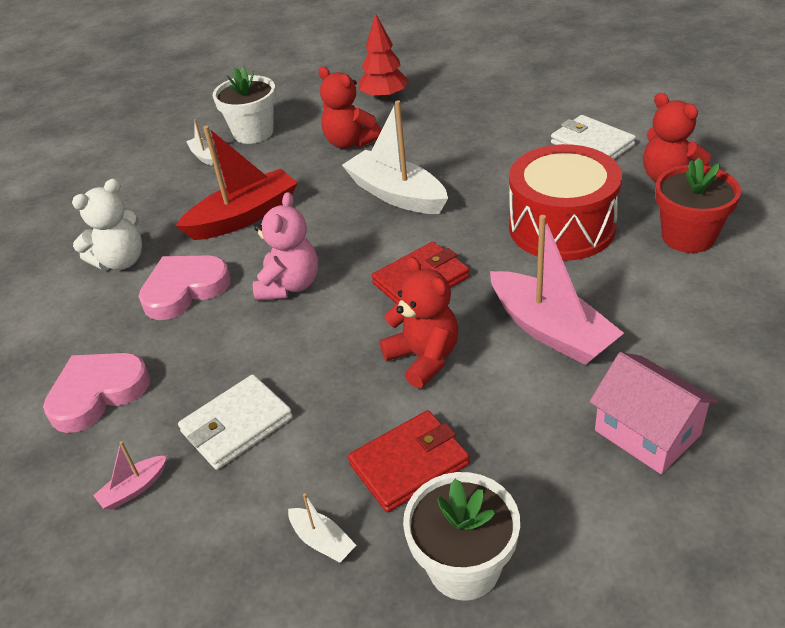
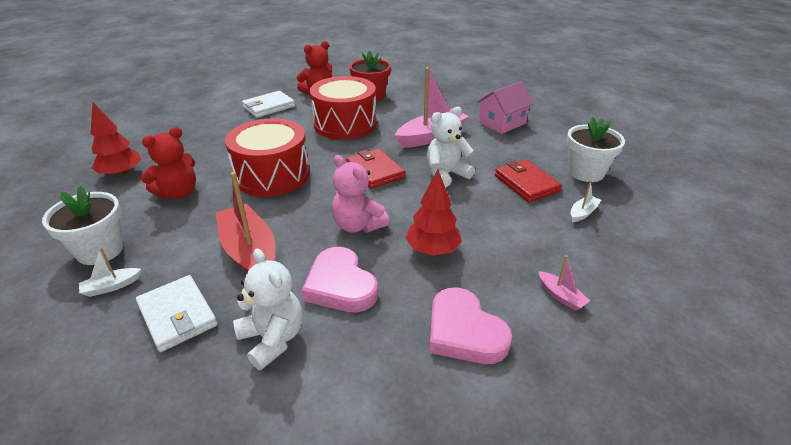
camera: 90 degrees left, 5 degrees down
(237, 357) = (432, 250): none -> red tree
(237, 425) = (499, 248): white wallet -> white wallet (177, 315)
(289, 285) = (358, 225): pink teddy bear -> pink teddy bear turned 150 degrees counterclockwise
(396, 194) = (272, 175): white boat -> red drum
(424, 358) = (446, 174): red teddy bear -> white teddy bear

